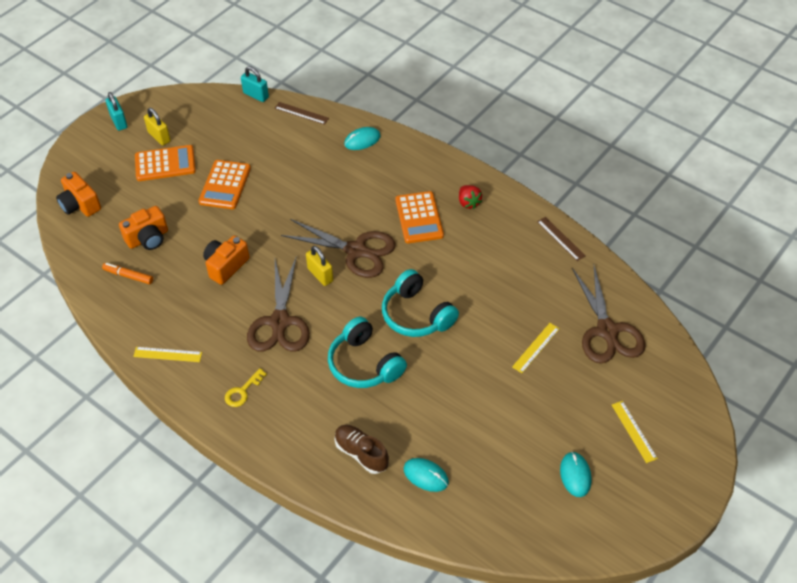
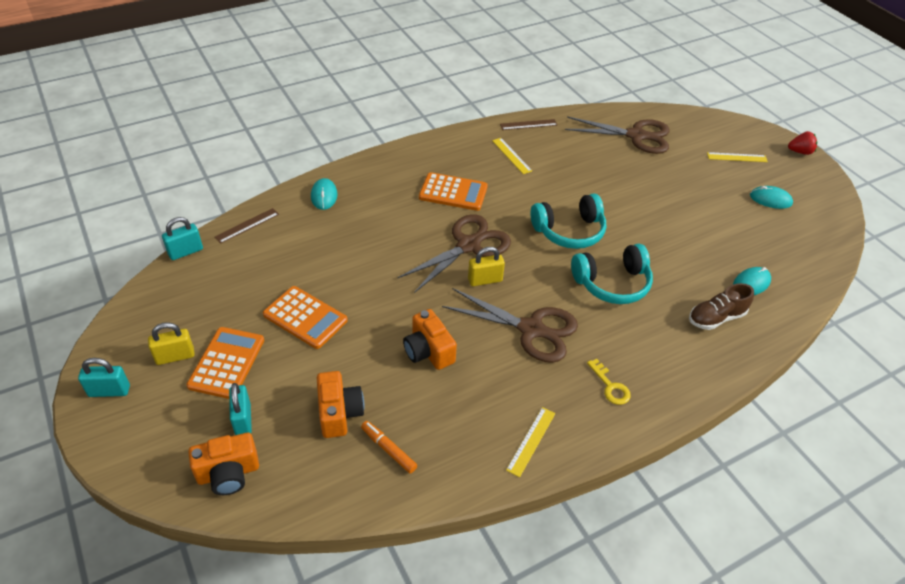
camera: 70 degrees left, 5 degrees down
(122, 193) = (243, 420): none -> turquoise padlock
(128, 276) = (388, 449): orange marker -> orange marker turned 90 degrees clockwise
(468, 203) = (455, 158): red strawberry -> red strawberry (800, 152)
(536, 347) = (637, 176): yellow ruler -> yellow ruler (511, 155)

